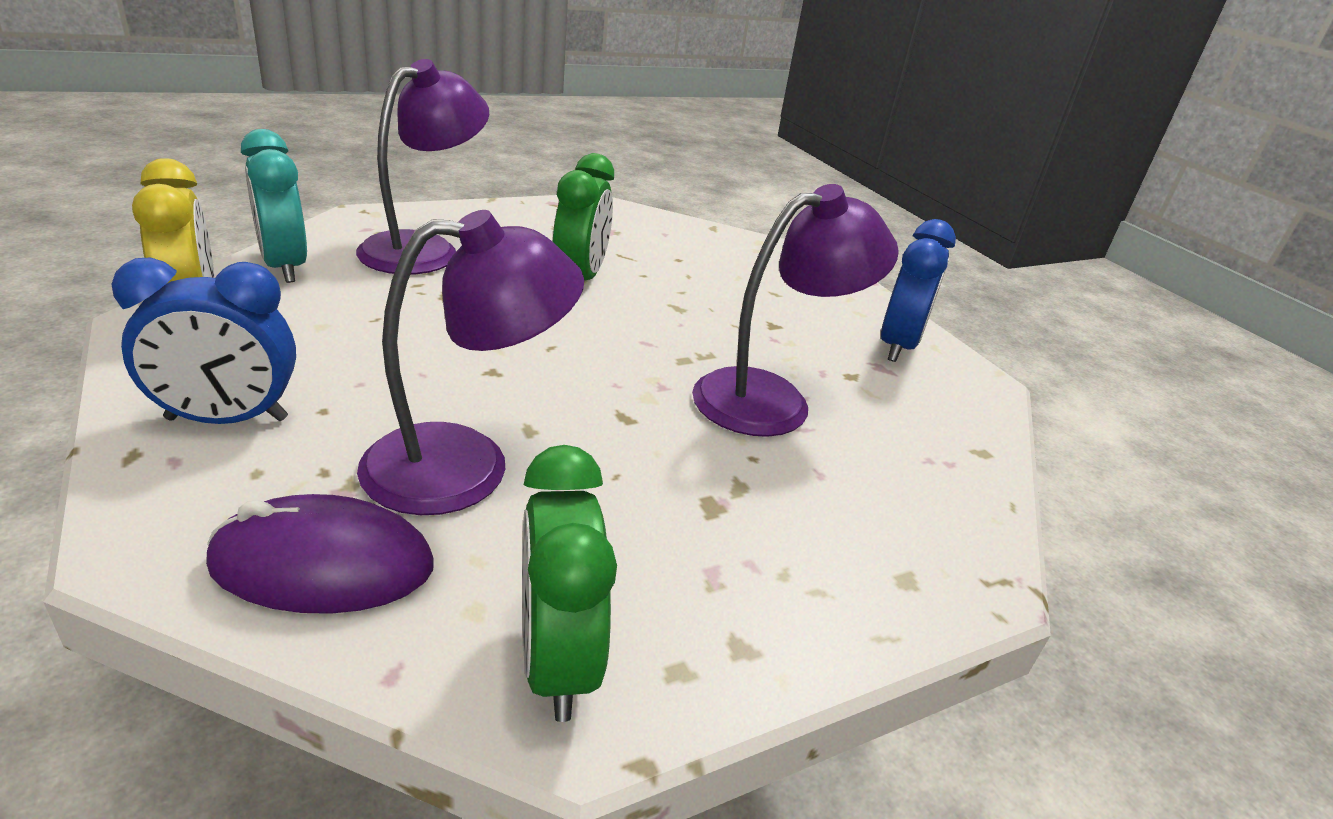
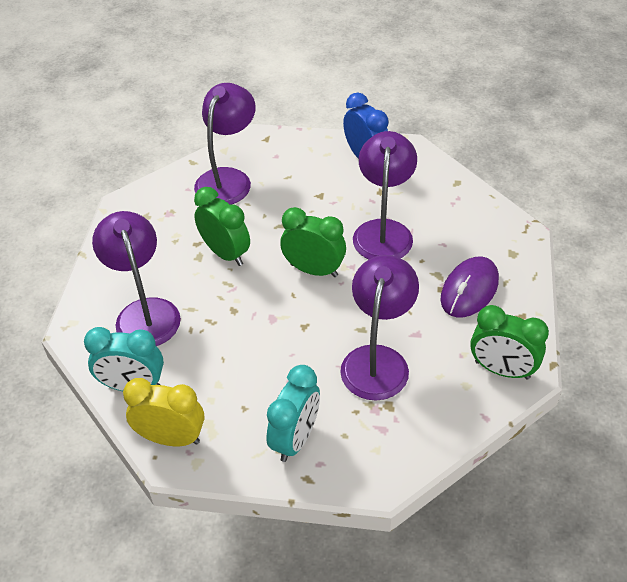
camera: 50 degrees left, 15 degrees up
(227, 419) = (295, 439): blue clock -> turquoise clock
(323, 565) = (419, 424): purple mouse -> purple mouse (469, 290)
(618, 353) = (314, 270): none -> green clock
(714, 253) = (228, 179): none -> purple lamp

